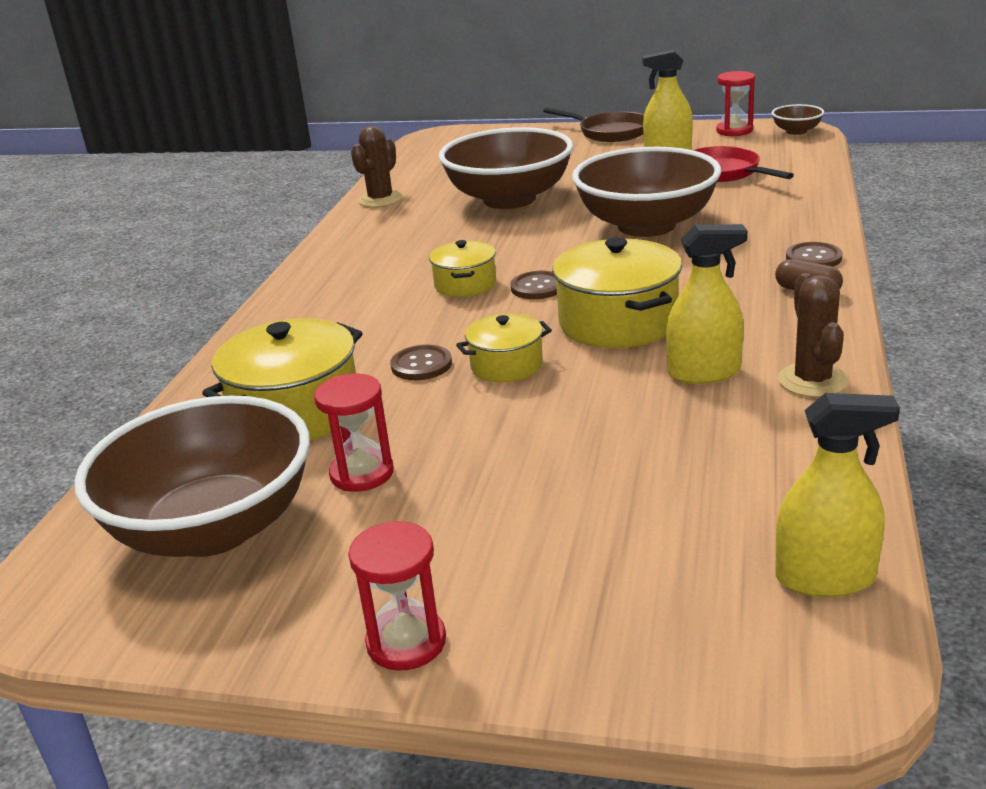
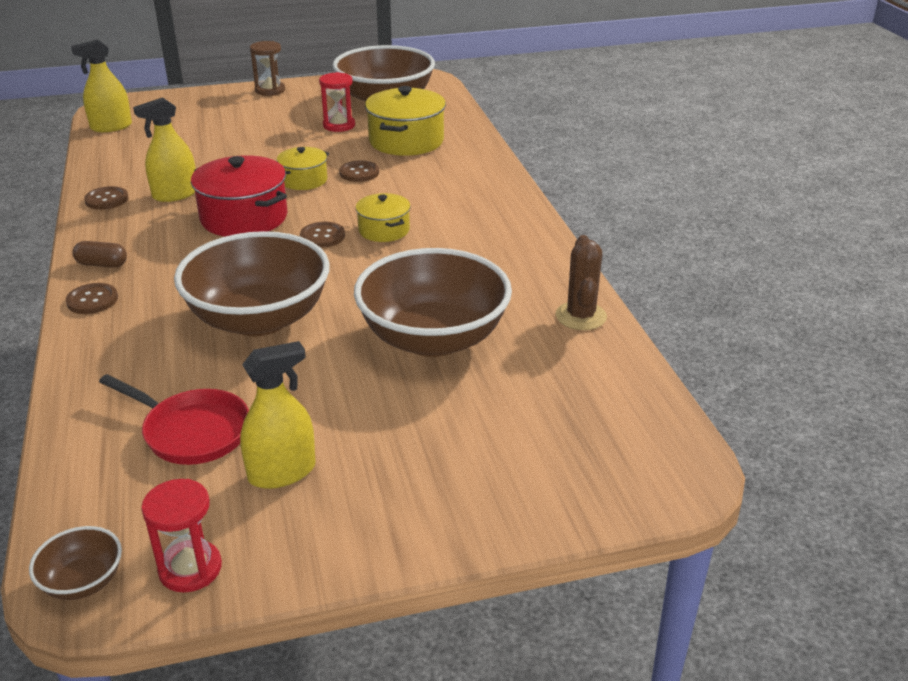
camera: 150 degrees right, 5 degrees up
(406, 642) = (270, 90): red hourglass -> brown hourglass
(609, 132) = (402, 530): brown pan -> none
(618, 322) = (244, 218): yellow pot -> red pot
(812, 381) = (106, 199): brown cactus -> brown button

